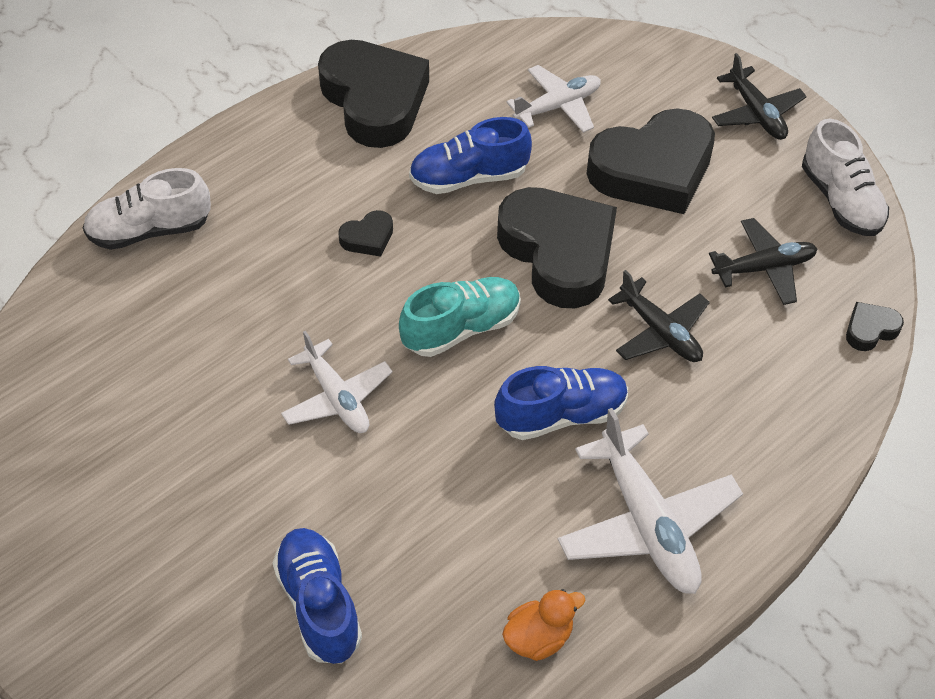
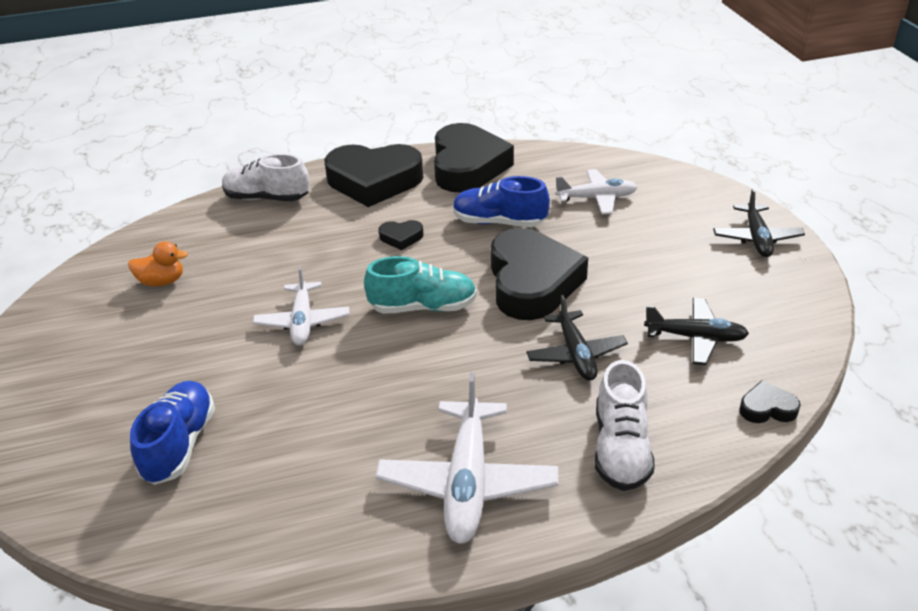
camera: 30 degrees right, 15 degrees down
(538, 638) = (316, 531): orange duck -> orange duck (162, 281)
(561, 415) = (455, 384): blue shoe -> none
(653, 170) = (644, 252): black heart -> black heart (374, 181)
(840, 200) = (796, 311): white shoe -> white shoe (621, 448)

